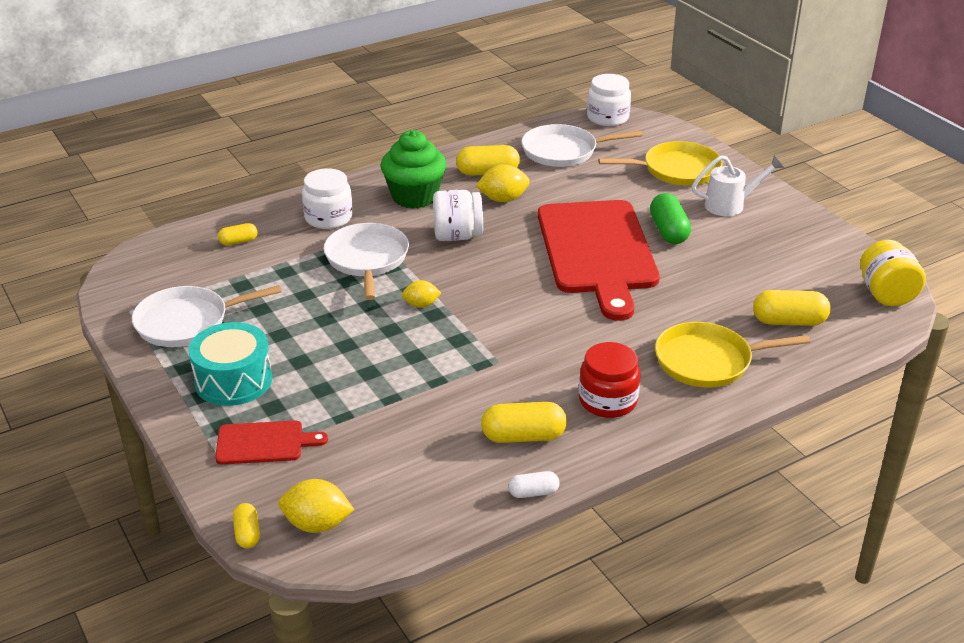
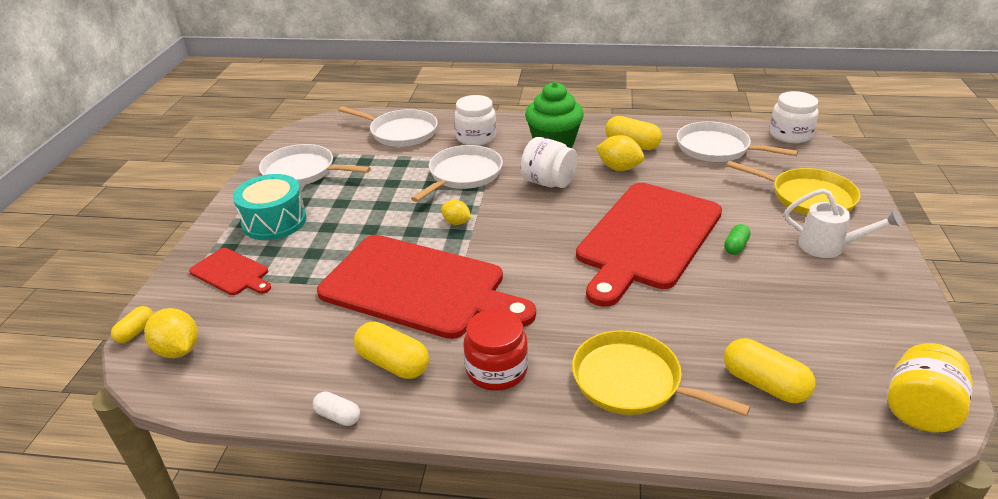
camera: 40 degrees right, 0 degrees up
(238, 241) = (400, 132): yellow capsule -> white pan
(463, 372) = (419, 287): none -> red cutting board
(668, 231) = (735, 246): green capsule -> green capsule, size x0.57

